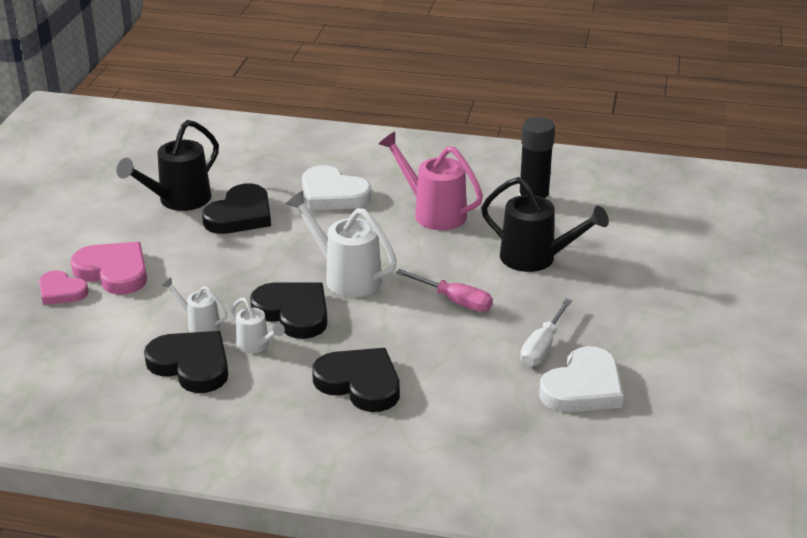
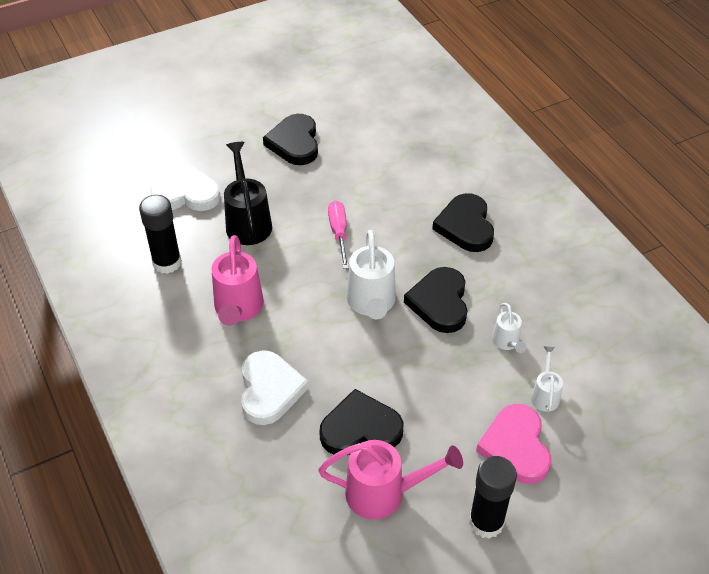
camera: 130 degrees left, 15 degrees up
(61, 291) = (572, 458): pink heart -> none
(90, 228) = (486, 522): none -> black glue stick
(178, 200) = (384, 493): black watering can -> pink watering can
(191, 365) = (545, 314): black heart -> black heart (294, 143)
(256, 345) = (491, 296): white watering can -> white watering can (545, 395)
(542, 347) = (343, 171): white screwdriver -> none
(583, 387) = (362, 139): white heart -> white heart (187, 194)

